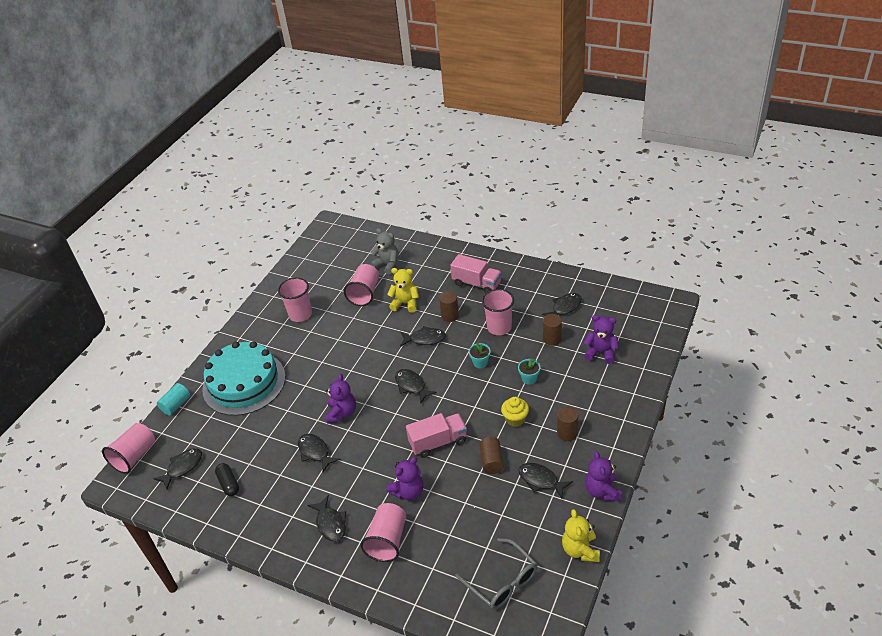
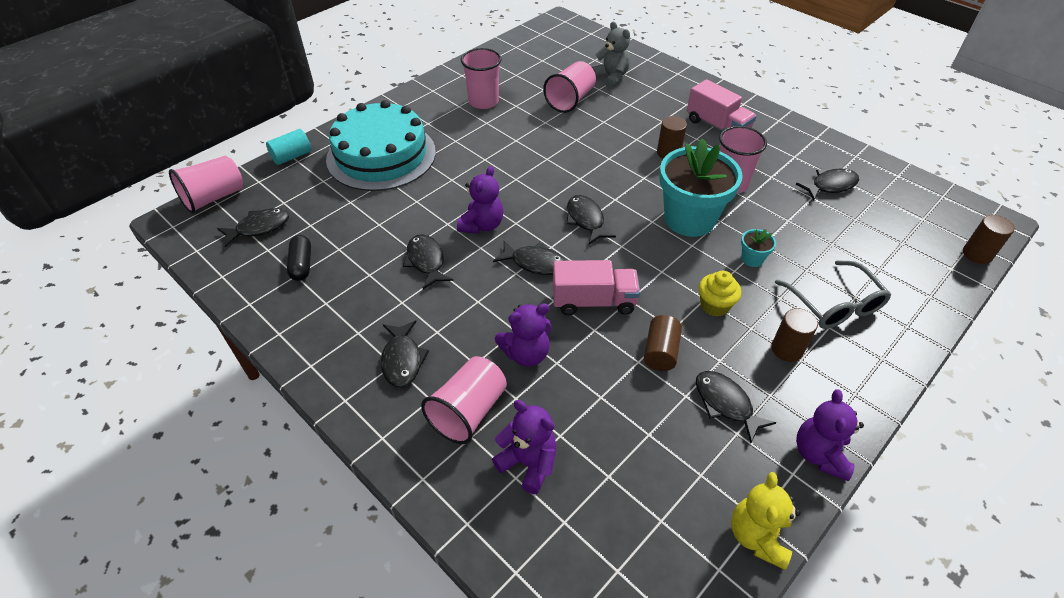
camera: 15 degrees right, 5 degrees up
(405, 303) = (616, 124): yellow teddy bear -> none
(425, 339) = (626, 170): black fish -> black fish (534, 263)
(480, 363) = (689, 219): turquoise flower pot -> turquoise flower pot, size x2.46
(502, 581) = (614, 539): grey glasses -> grey glasses (834, 305)
(552, 339) = (800, 219): brown cylinder -> brown cylinder (977, 254)
(601, 353) = (869, 256): purple teddy bear -> purple teddy bear (528, 463)

